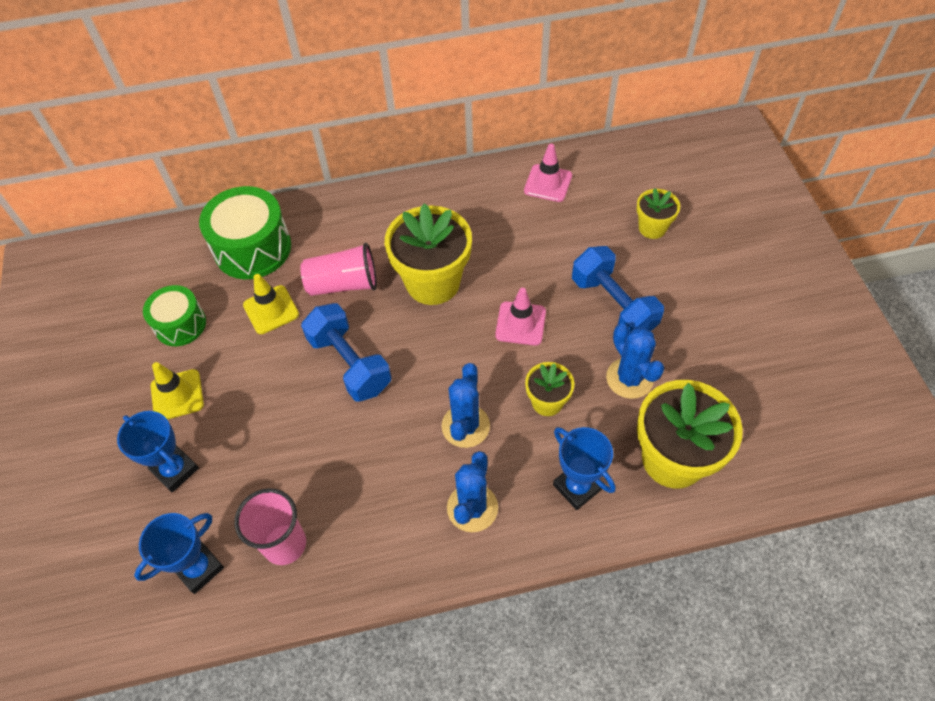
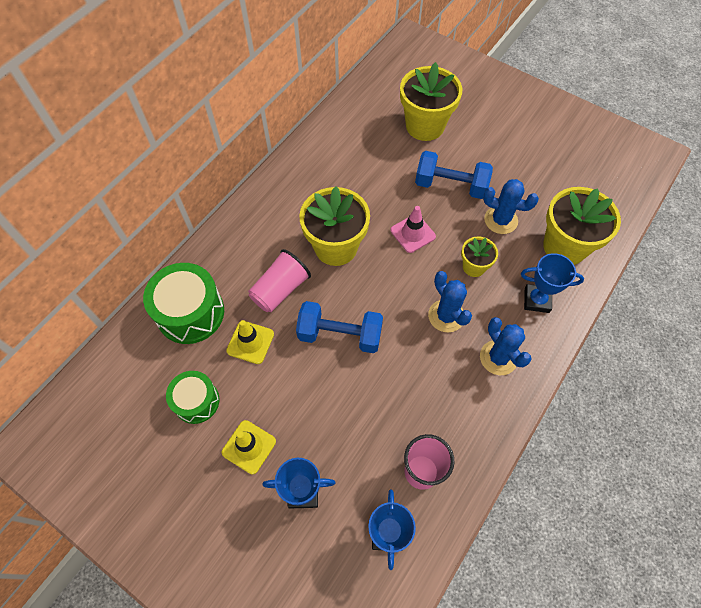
camera: 45 degrees left, 5 degrees up
(548, 183) = (339, 138): pink traffic cone -> none
(652, 228) = (425, 126): yellow flower pot -> yellow flower pot, size x1.91

